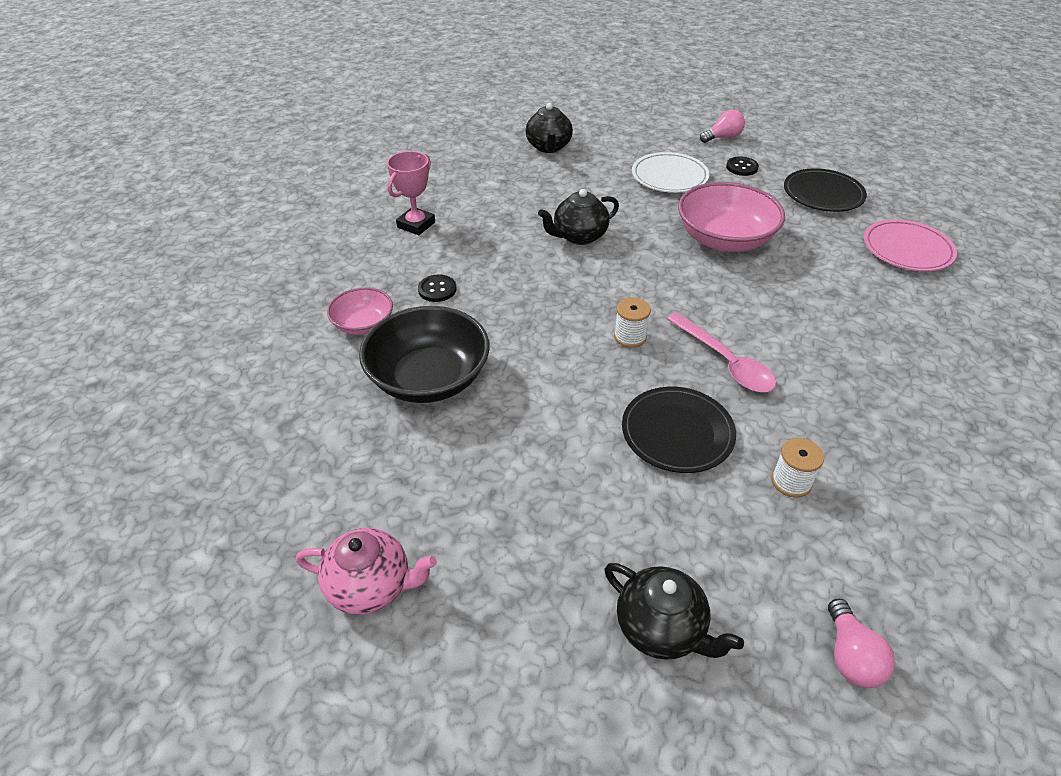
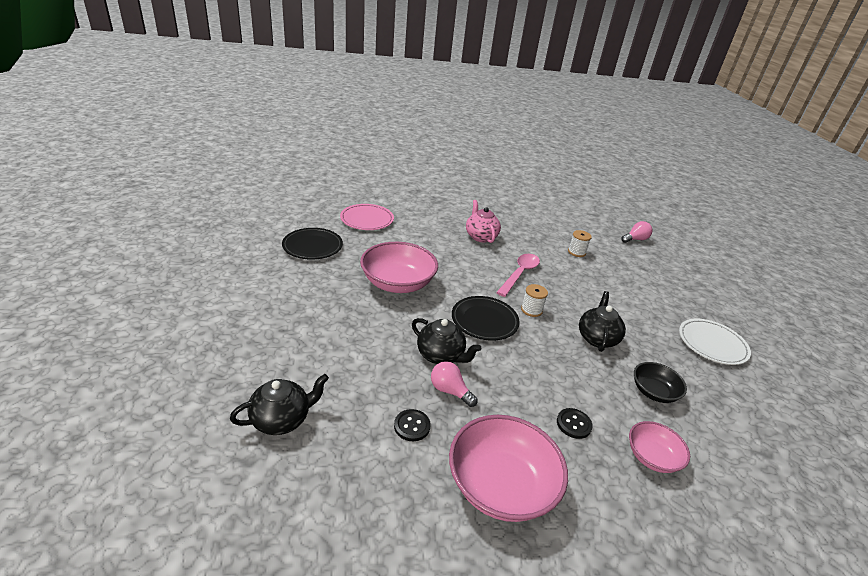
camera: 120 degrees left, 10 degrees down
(371, 586) = (775, 363): pink teapot -> pink teapot (480, 236)
(416, 225) = (501, 485): pink trophy -> pink bowl
(429, 378) = (653, 392): black bowl -> black bowl, size x0.55
(661, 628) = (678, 277): black teapot -> black teapot (597, 338)
(669, 176) = (316, 319): white plate -> white plate (712, 344)
(677, 433) = (584, 284): black plate -> black plate (484, 321)
(723, 137) = (227, 297): pink light bulb -> pink light bulb (450, 391)
(742, 167) = (284, 283): black button -> black button (412, 426)

